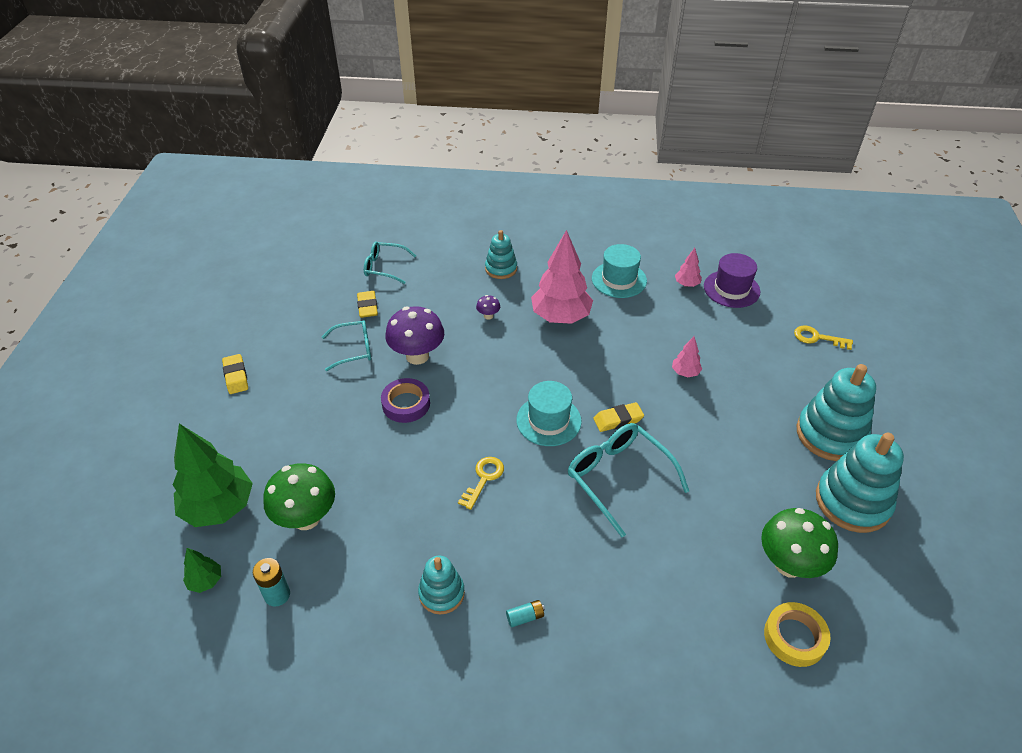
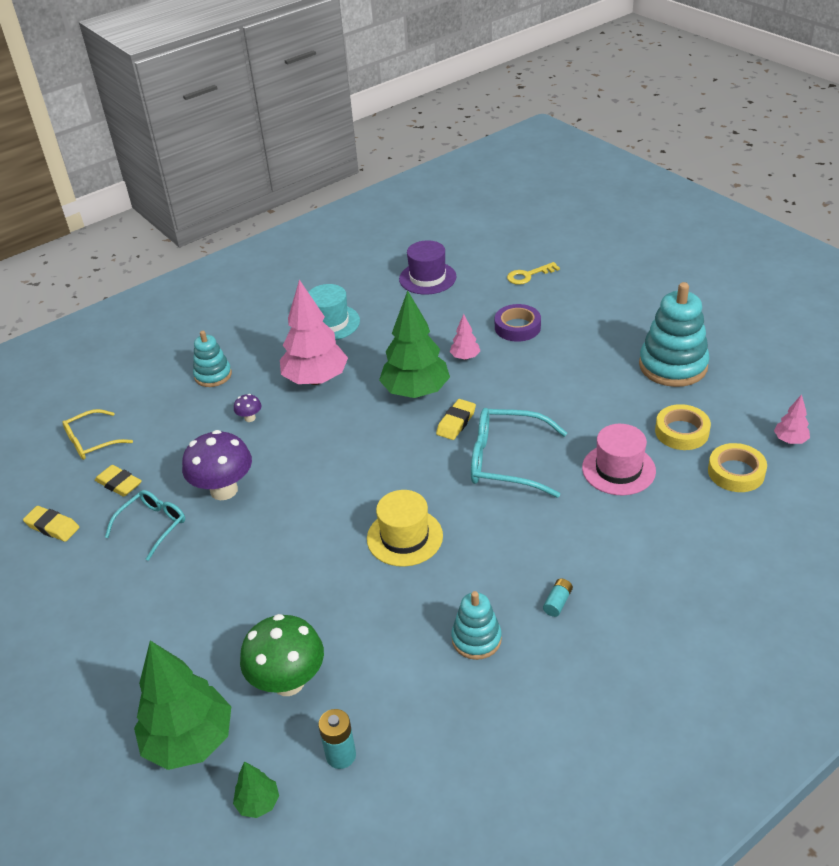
camera: 40 degrees left, 5 degrees down
(236, 376) = (53, 630): yellow eraser -> yellow eraser (52, 527)
(384, 267) = (92, 442): turquoise glasses -> yellow glasses
(406, 404) = (263, 532): purple tape -> purple tape (517, 327)
(483, 479) = (404, 537): yellow key -> yellow hat
(548, 421) = (403, 460): turquoise hat -> none
(617, 374) = (415, 392): none -> green tree
(687, 284) = (389, 294): pink tree -> pink tree (790, 440)
(696, 553) = (618, 469): none -> pink hat
(789, 564) = (681, 432): green mushroom -> yellow tape
(830, 434) = (611, 333): turquoise stacking toy -> none

